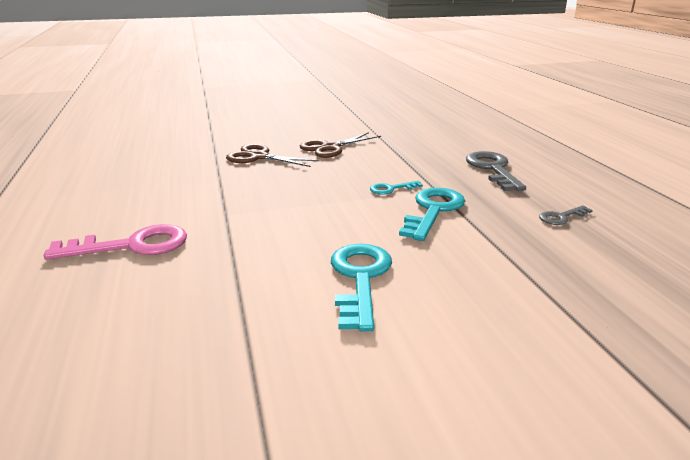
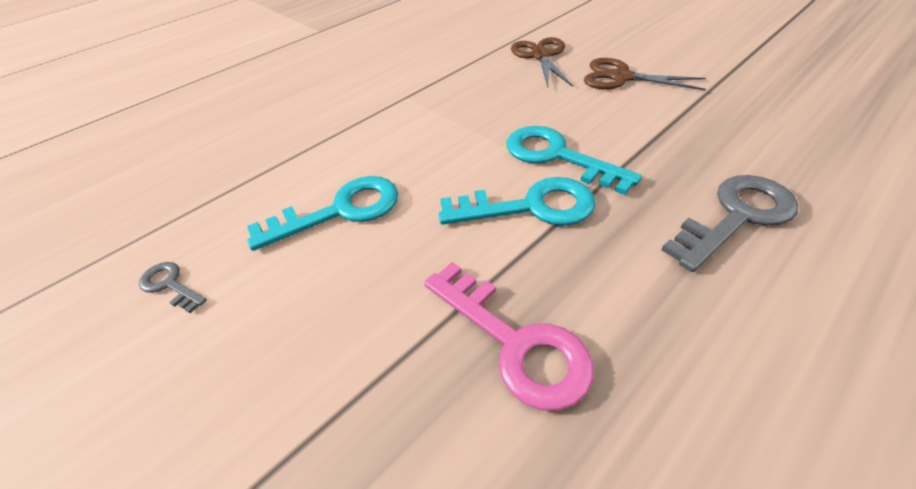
camera: 65 degrees right, 20 degrees up
(132, 245) = (328, 87): pink key -> pink key (515, 342)
(391, 189) = (557, 156): turquoise key -> turquoise key, size x1.94
(561, 217) = (636, 340): grey key -> grey key (170, 285)

